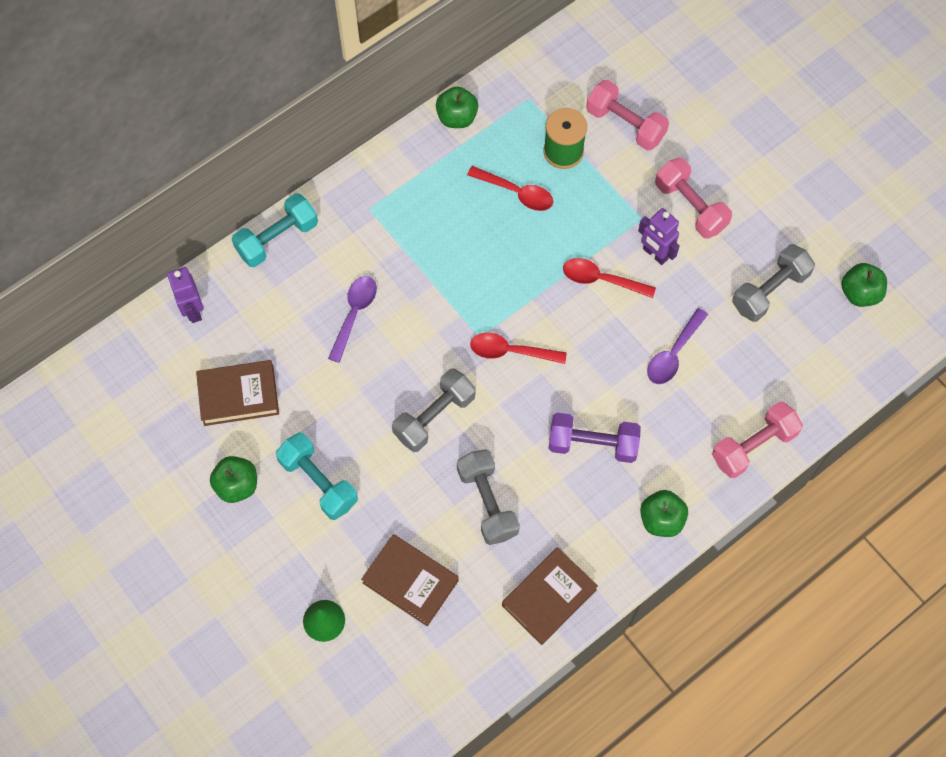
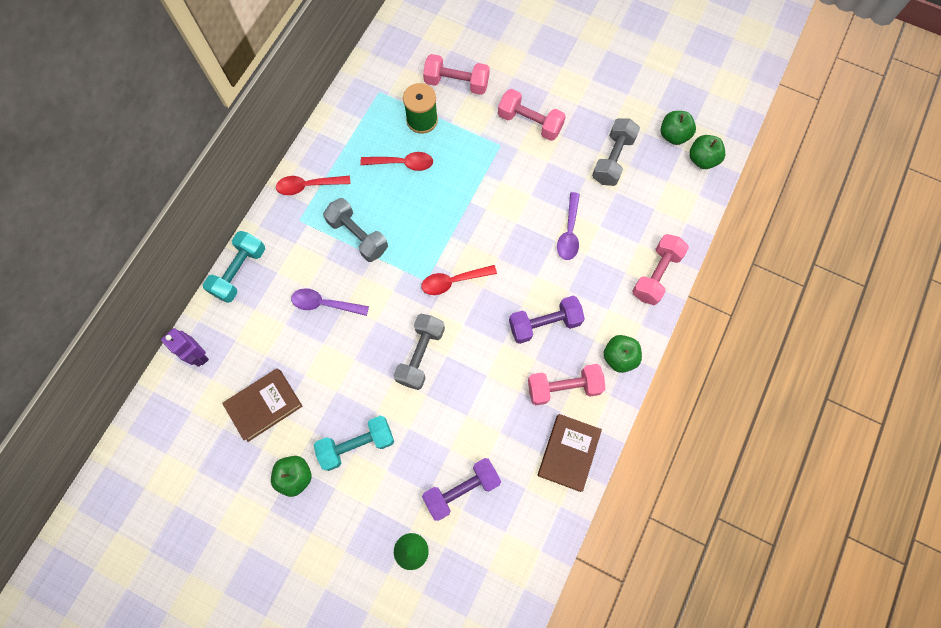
camera: 25 degrees left, 5 degrees up
(318, 482) = (357, 444): turquoise dumbbell -> turquoise dumbbell turned 45 degrees counterclockwise
(354, 314) = (325, 304): purple spoon -> purple spoon turned 75 degrees counterclockwise
(410, 582) = (462, 489): brown book -> purple dumbbell
(457, 117) = (333, 126): green apple -> green apple (702, 159)
(487, 502) = (490, 402): grey dumbbell -> grey dumbbell (358, 236)
(579, 524) = (563, 387): none -> pink dumbbell
(601, 279) = (493, 201): red spoon -> red spoon (308, 186)
(655, 254) = (522, 166): purple robot -> none

